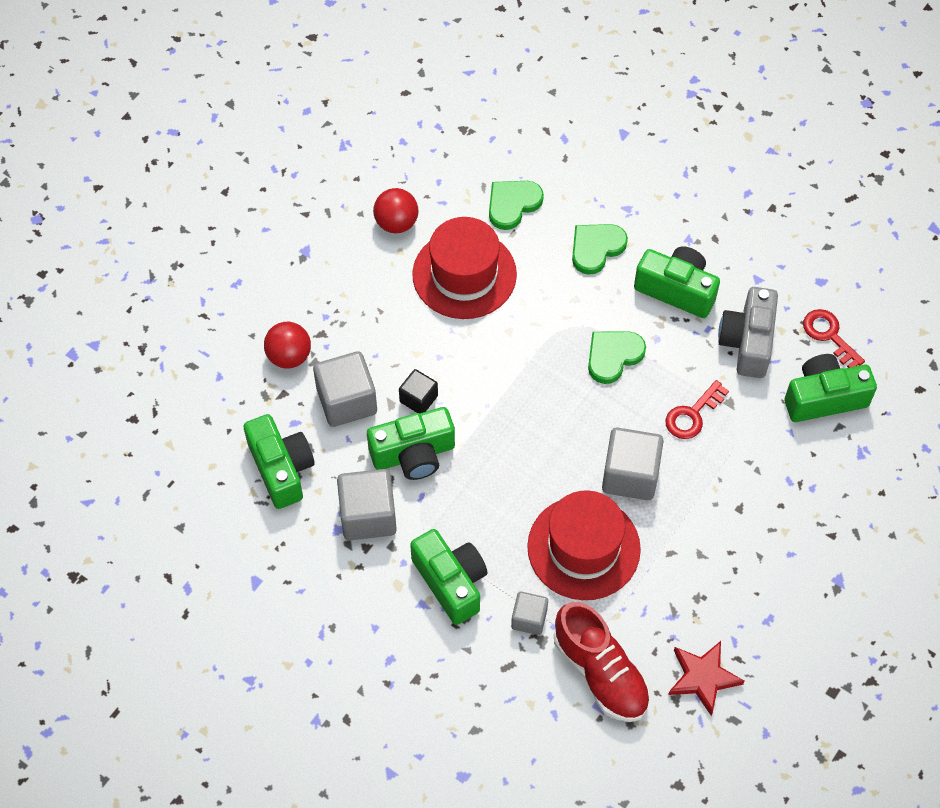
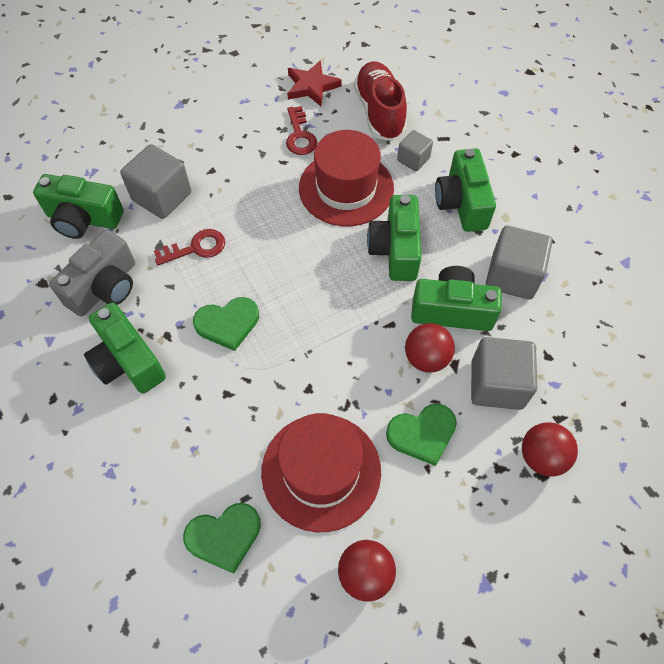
camera: 155 degrees left, 0 degrees up
(281, 469) = (579, 345): green camera -> green camera (395, 250)
(418, 399) = (426, 358): black cube -> red ball
(596, 248) = (172, 440): green heart -> green heart (422, 434)
(630, 475) = (278, 223): grey cube -> grey cube (162, 197)
(829, 335) = (35, 265): red key -> red key (300, 136)

